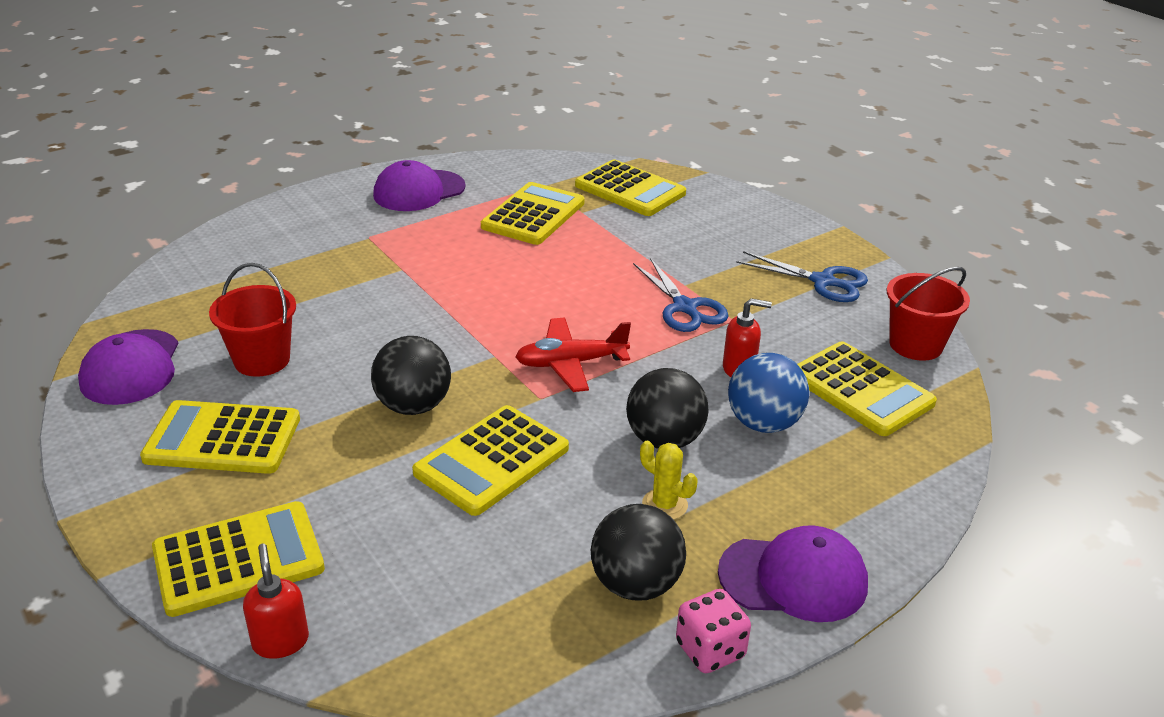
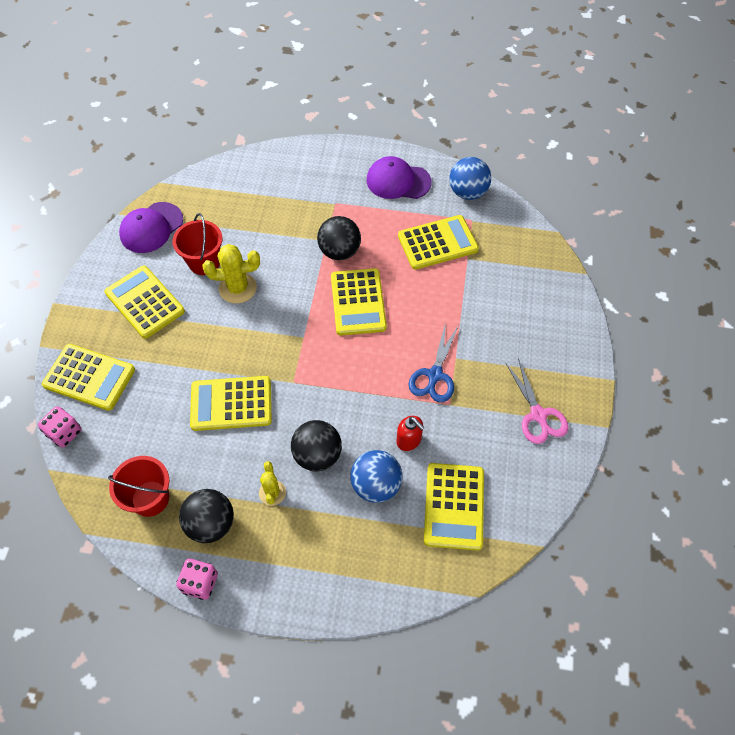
camera: 45 degrees right, 25 degrees up
(280, 641) = (65, 433): red soap dispenser -> pink dice
(345, 359) = (237, 288): none -> yellow cactus
(413, 406) = (235, 342): black ball -> black ball (339, 251)
(508, 168) = (467, 192): none -> blue ball
(570, 363) = (332, 370): red plane -> none
(630, 190) = (517, 258): yellow calculator -> yellow calculator (358, 302)
(793, 578) = (276, 581): purple cap -> none
(822, 281) = (538, 415): blue scissors -> pink scissors
(915, 345) = (528, 502): red bucket -> red bucket (150, 498)

